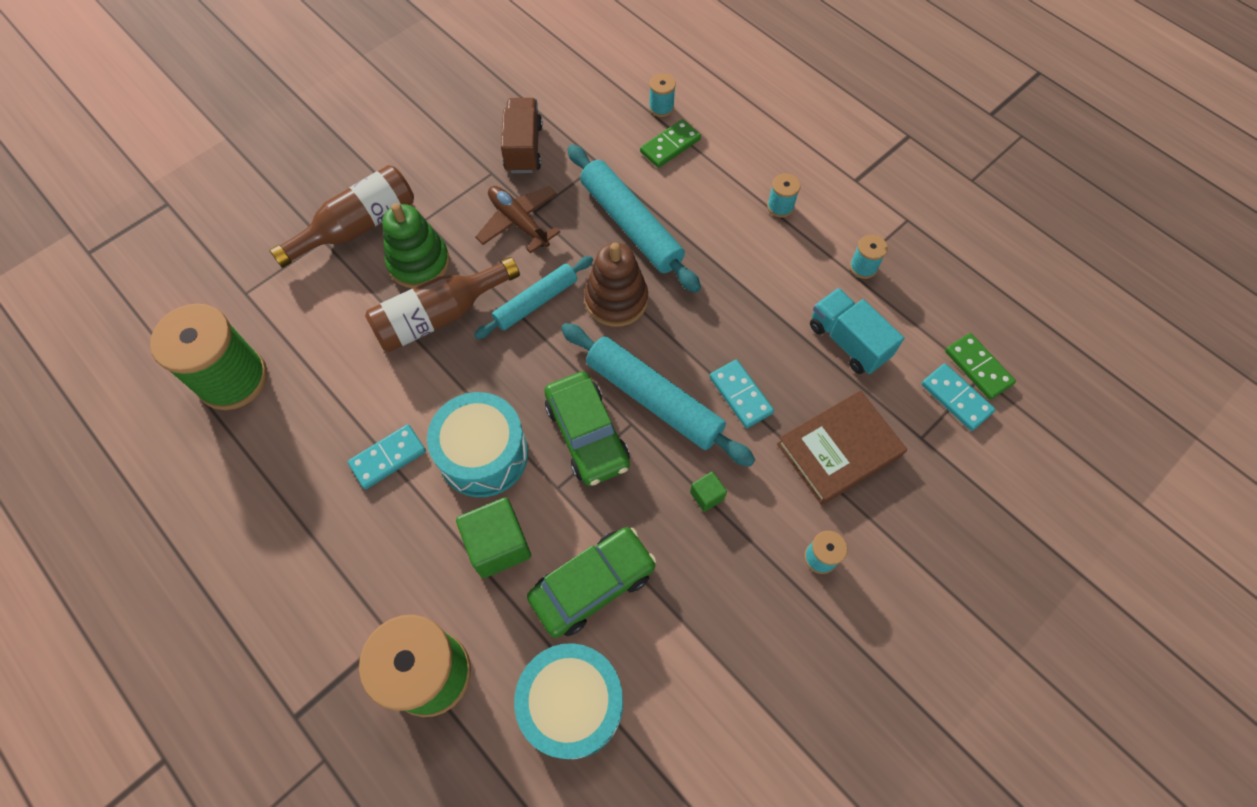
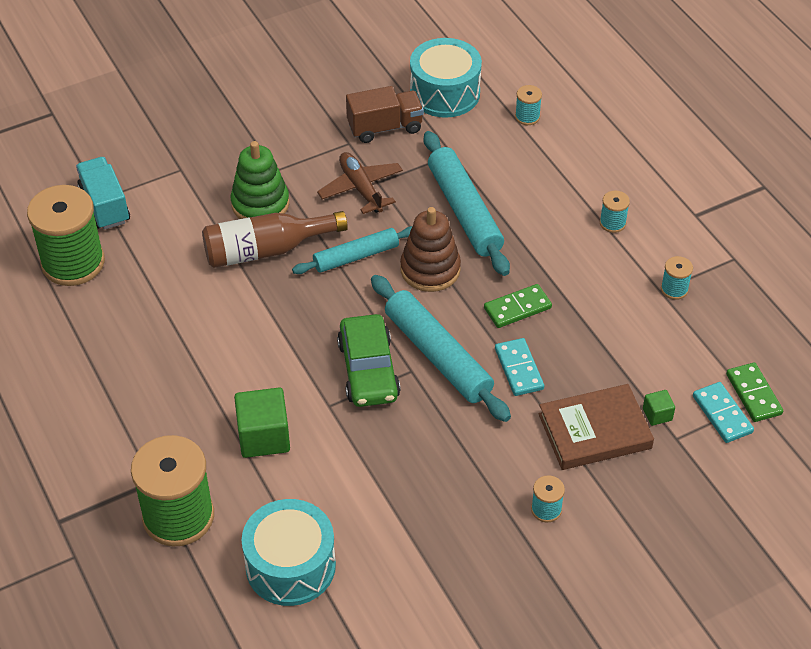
camera: 15 degrees right, 15 degrees down
(357, 227) = (214, 164): brown bottle -> none
(388, 457) = (188, 350): turquoise domino -> none
(483, 454) = (272, 366): turquoise drum -> turquoise drum (445, 93)
(523, 148) = (385, 127): brown truck -> brown truck turned 60 degrees clockwise
(592, 585) = (336, 484): green car -> none
(670, 146) = (524, 151): green domino -> green domino (517, 308)
(707, 495) = (460, 440): green cube -> green cube (657, 414)
(848, 341) = (636, 347): turquoise truck -> turquoise truck (105, 205)

